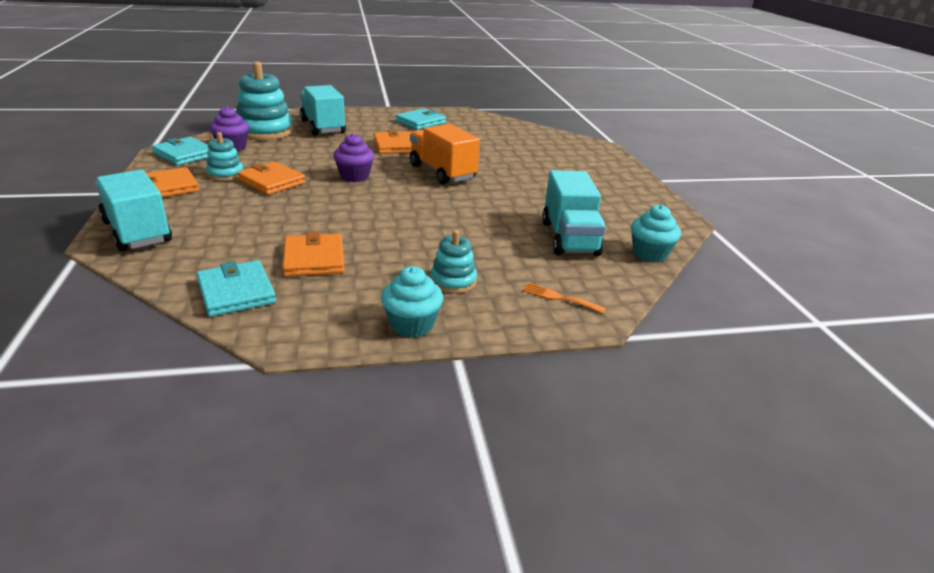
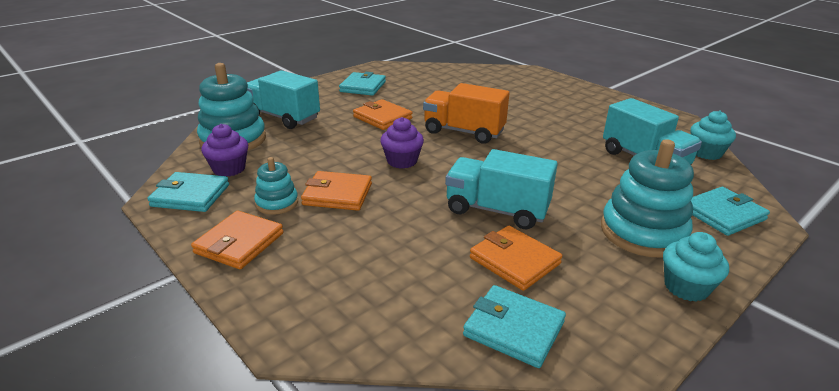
camera: 30 degrees left, 0 degrees up
(137, 232) = (301, 310): turquoise truck -> turquoise truck (496, 210)
(453, 281) = (643, 232): turquoise stacking toy -> turquoise stacking toy, size x1.85
(559, 298) = (723, 214): orange fork -> turquoise wallet

